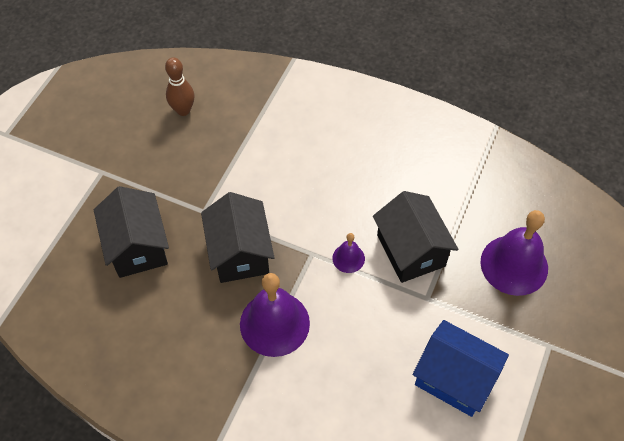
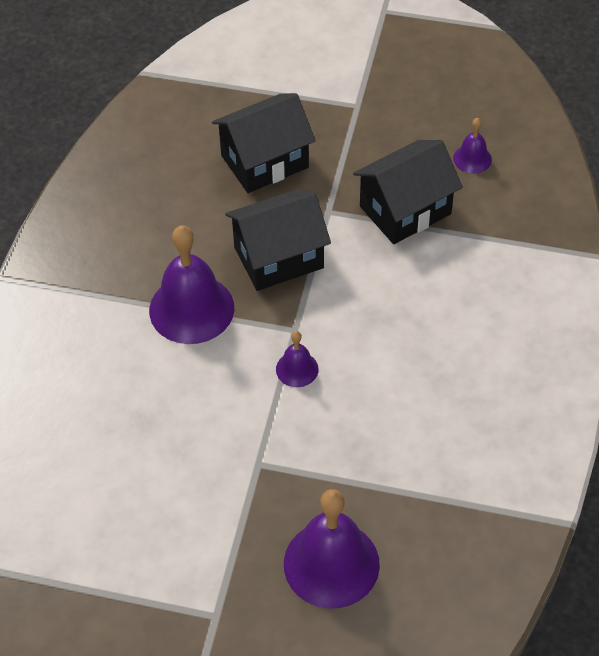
camera: 80 degrees right, 5 degrees down
(183, 110) = (472, 159): brown bowling pin -> purple bell
(410, 250) = (324, 436): black house -> black house (405, 210)
(454, 378) = (150, 506): blue house -> none

